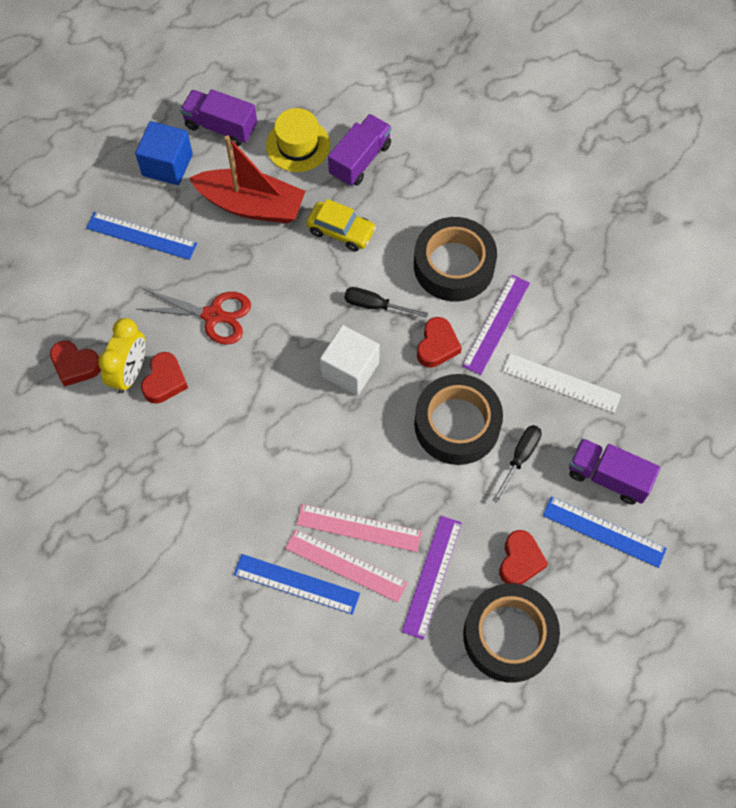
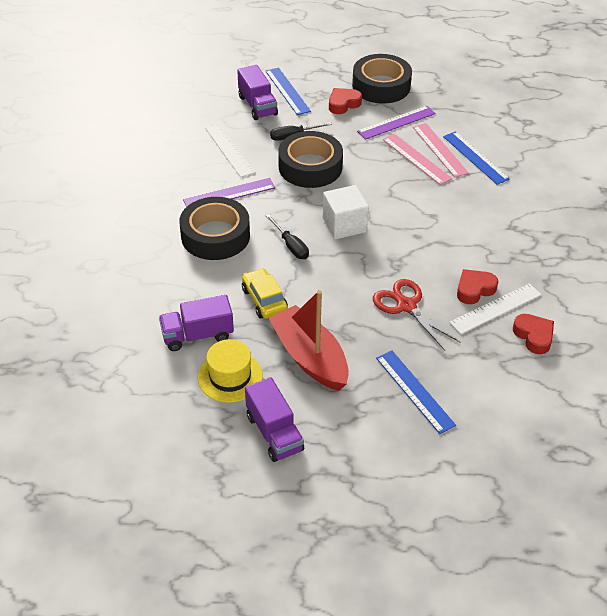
camera: 140 degrees left, 20 degrees down
(130, 372) = (496, 308): yellow clock -> white ruler
(167, 165) = (347, 432): blue cube -> none
(437, 346) = (277, 205): red heart -> none

